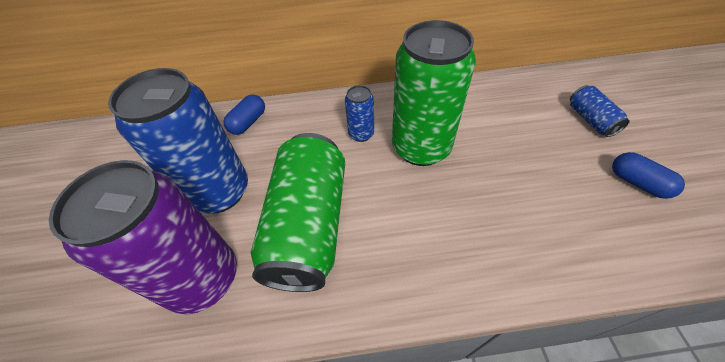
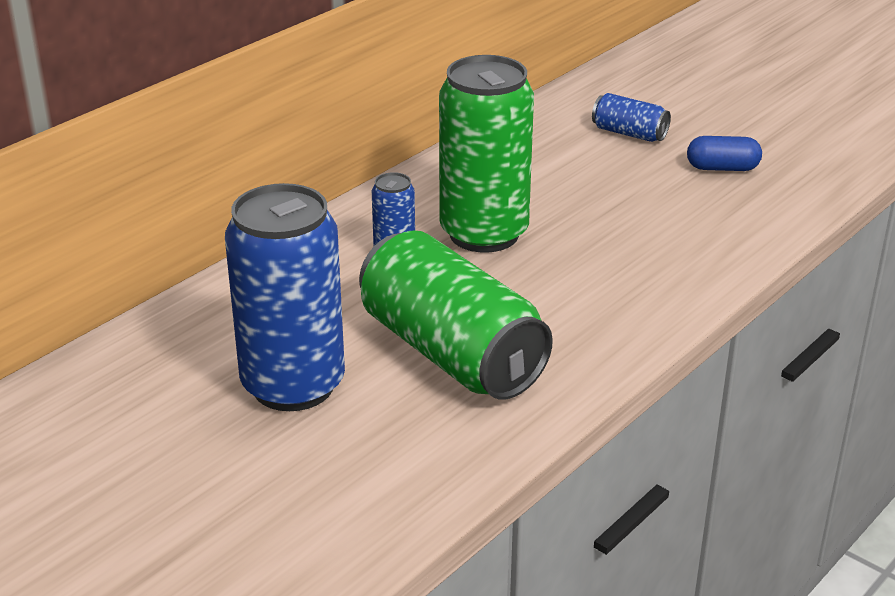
camera: 45 degrees left, 20 degrees down
(203, 278) = (397, 450): purple can -> none
(248, 122) = (216, 311): blue capsule -> none

